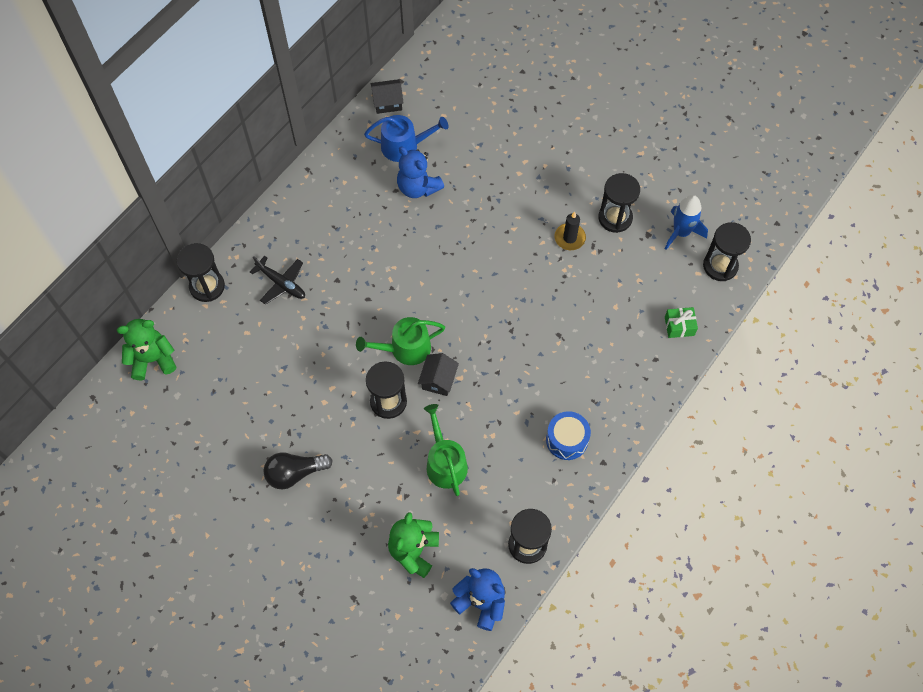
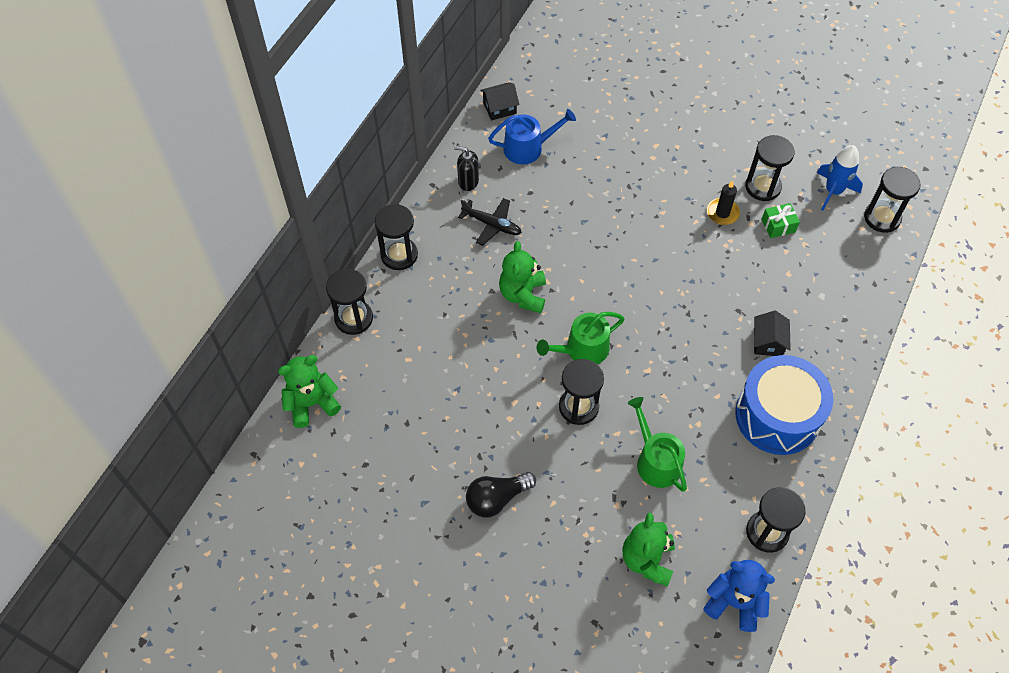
camera: 10 degrees left, 5 degrees down
(261, 232) = (399, 255): none -> black hourglass
(281, 283) = (433, 303): black plane -> black plane (491, 224)
(341, 171) = (468, 181): none -> black soap dispenser
(364, 288) = (523, 295): none -> green teddy bear
(418, 187) = (553, 186): blue teddy bear -> none
(438, 380) = (626, 376): black house -> black house (768, 342)
(567, 440) = (777, 416): blue drum -> blue drum, size x1.85
(679, 326) = (859, 283): green gift -> green gift (778, 226)

